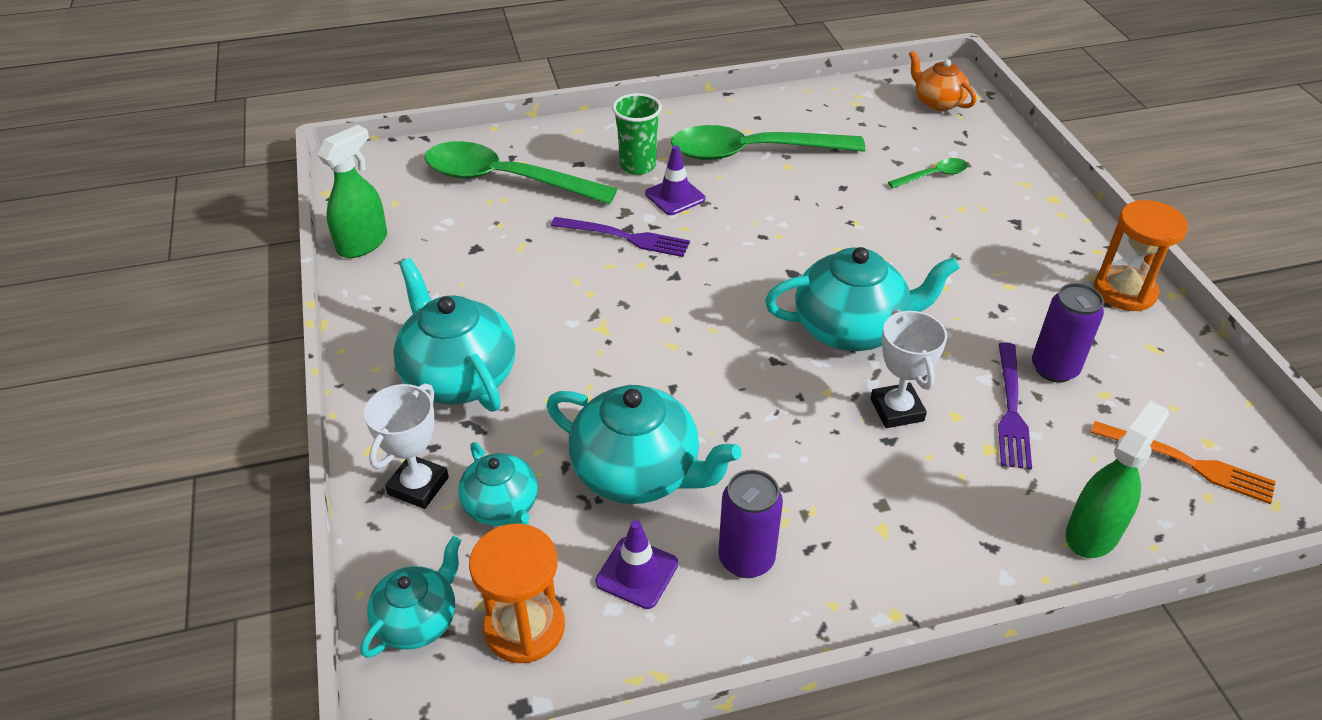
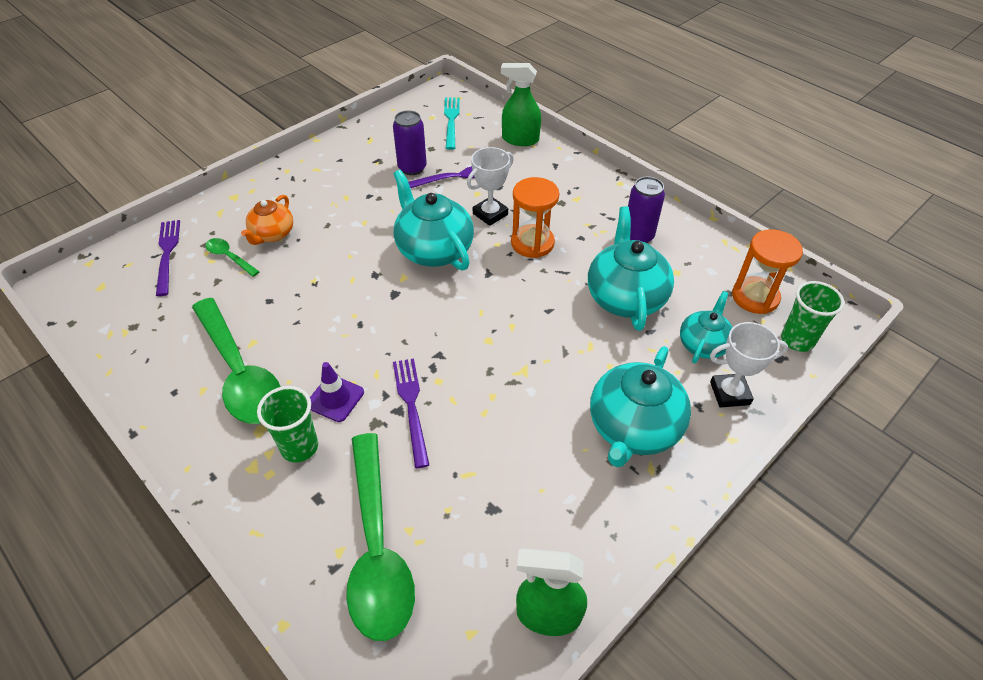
camera: 120 degrees left, 5 degrees up
(418, 620) = (797, 340): turquoise teapot -> green cup
(637, 573) = (684, 270): purple traffic cone -> none
(937, 102) = (107, 282): orange teapot -> orange teapot (272, 234)
(963, 139) = (167, 254): none -> purple fork
(1124, 291) = (323, 155): orange hourglass -> orange hourglass (532, 243)
(1188, 463) = (451, 120): orange fork -> turquoise fork

